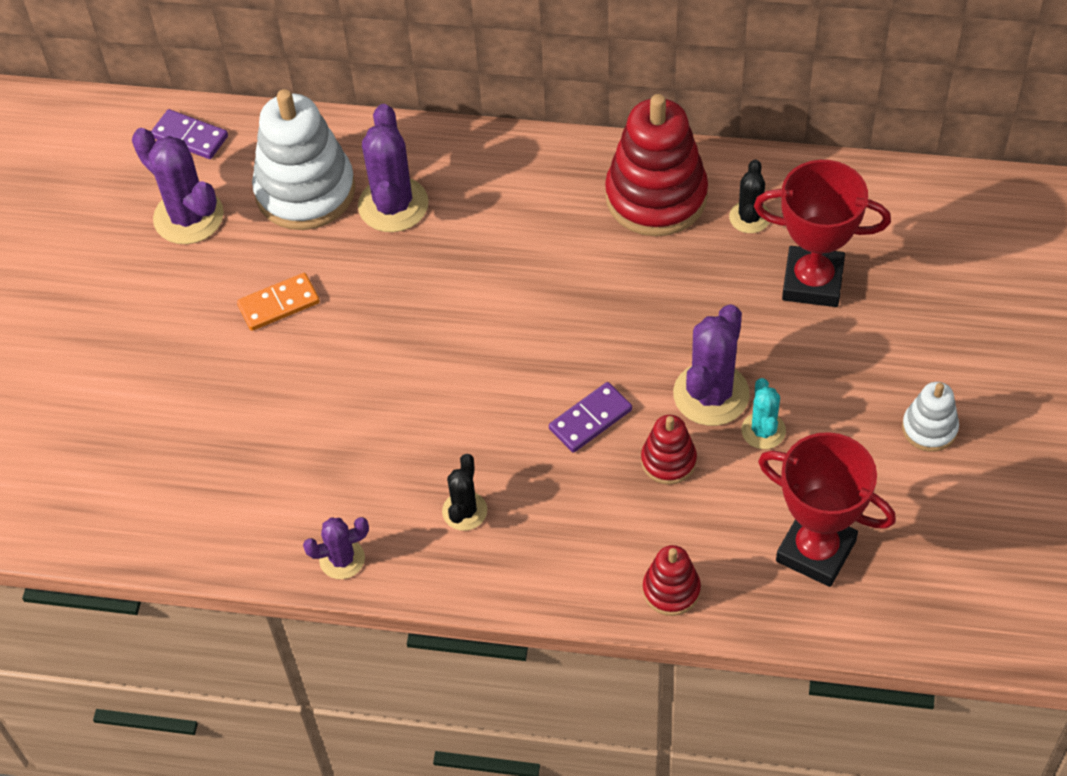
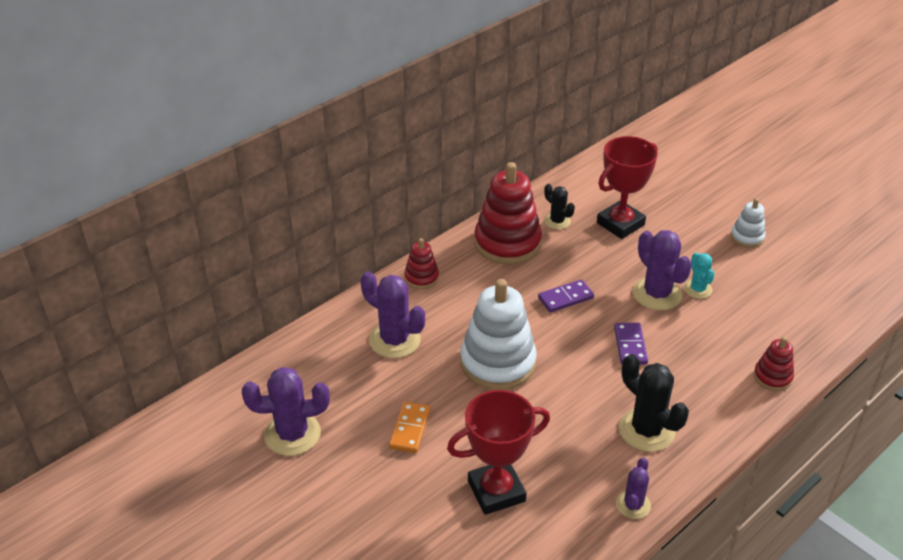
camera: 55 degrees left, 15 degrees down
(190, 137) = (230, 399): purple domino -> purple domino (565, 298)
(305, 191) = (339, 370): white stacking toy -> white stacking toy (497, 363)
(464, 511) = (646, 430): black cactus -> black cactus, size x1.74
(668, 461) = (686, 332): red stacking toy -> red stacking toy (421, 277)
(763, 431) = (697, 289): turquoise cactus -> turquoise cactus turned 45 degrees clockwise
(816, 551) = (790, 312): red trophy -> red trophy (496, 491)

